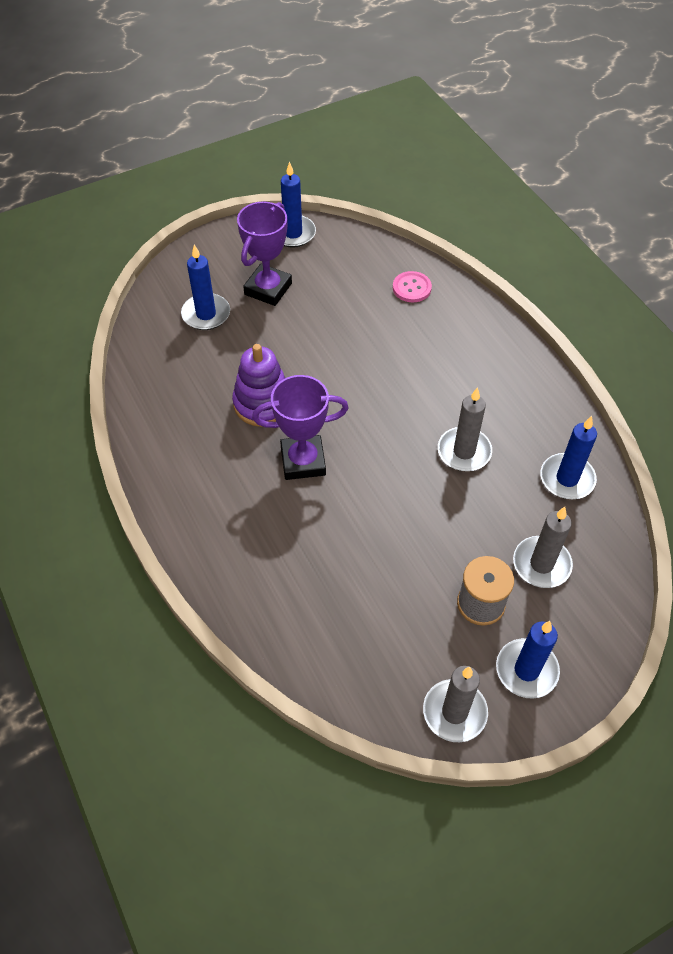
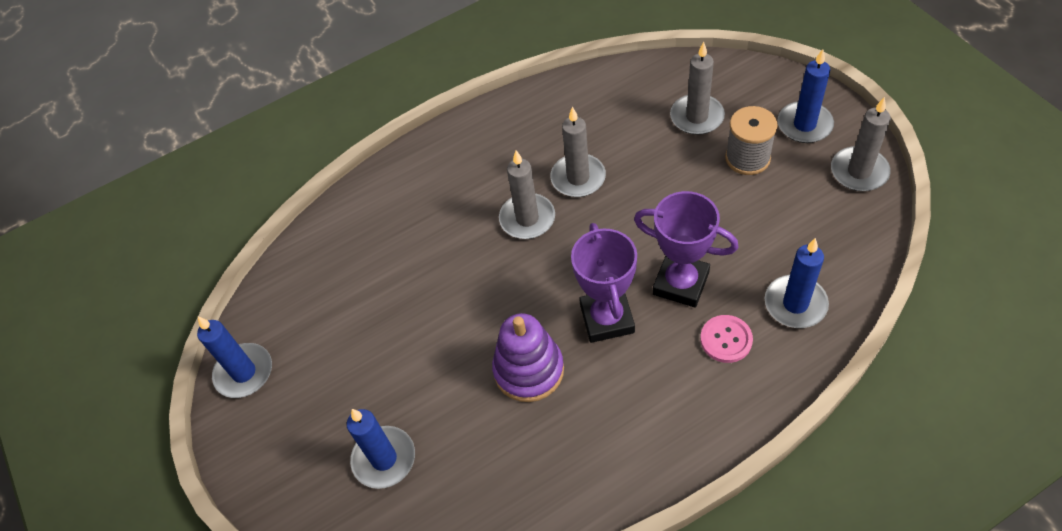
camera: 85 degrees left, 0 degrees up
(268, 289) = (342, 389): purple trophy -> purple trophy (681, 283)
(411, 288) = (350, 236): pink button -> pink button (726, 339)
(418, 409) = (527, 218): none -> grey candle
(567, 479) = (600, 101): blue candle -> blue candle (795, 304)

